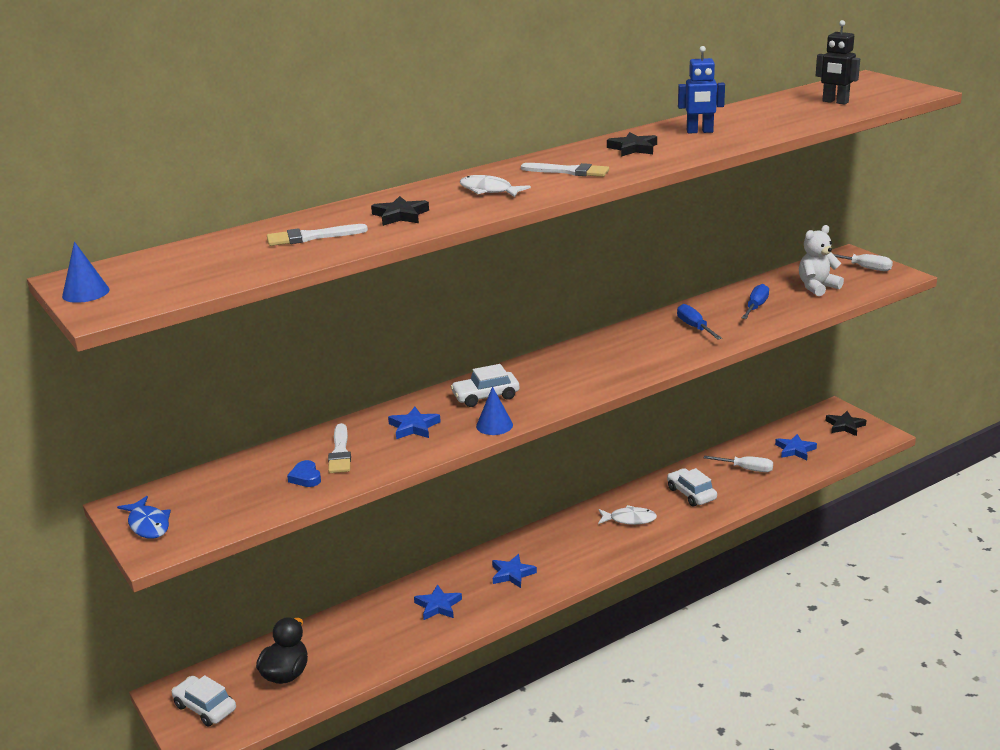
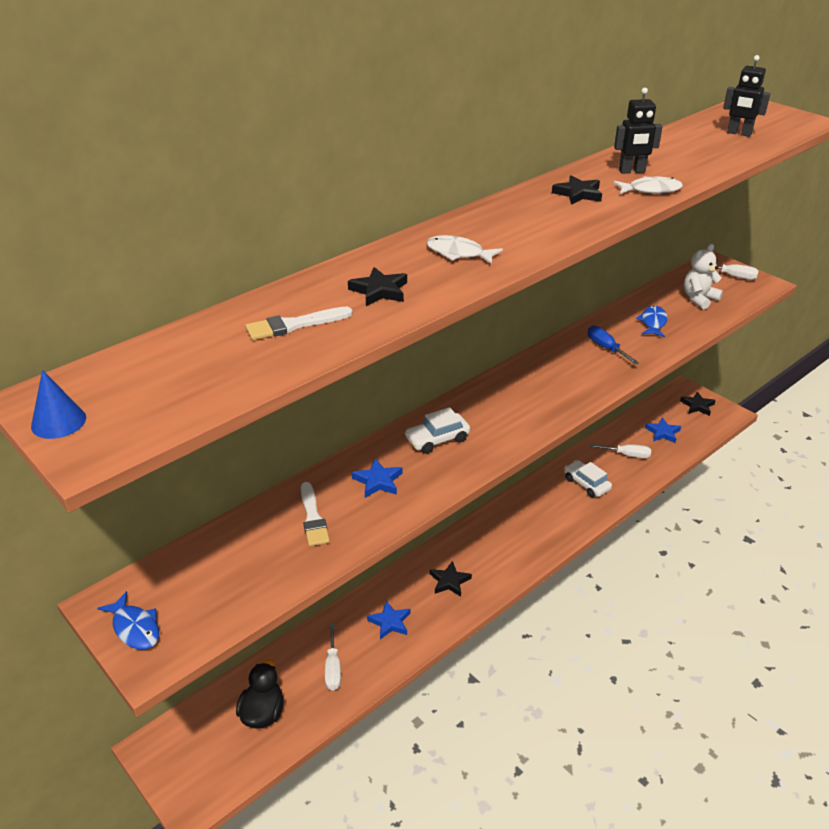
camera: 10 degrees left, 10 degrees up
(205, 708) = (191, 760): white car -> none
(306, 477) = (286, 553): blue heart -> none
(367, 641) = (333, 668): none -> white screwdriver
(494, 425) = (456, 475): blue cone -> none
(512, 574) = (449, 581): blue star -> black star
(569, 171) = (529, 225): white brush -> none
(629, 519) = (540, 514): white fish -> white fish (651, 190)
(699, 132) = (632, 171): blue robot -> black robot
(756, 307) = (653, 322): blue screwdriver -> blue fish

